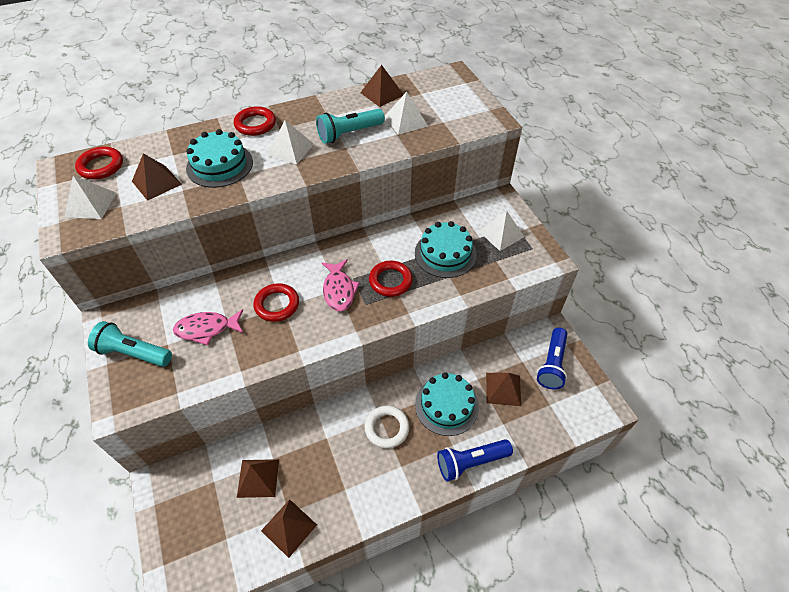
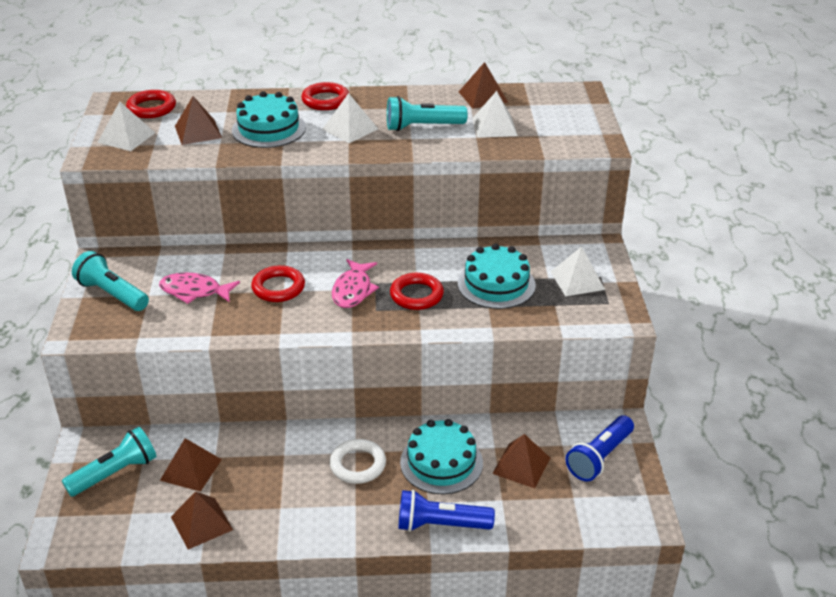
camera: 20 degrees right, 15 degrees down
(196, 503) = (115, 473): none -> turquoise flashlight

